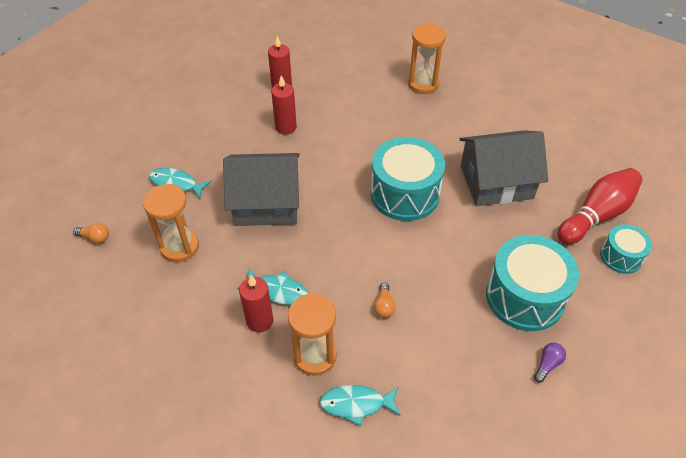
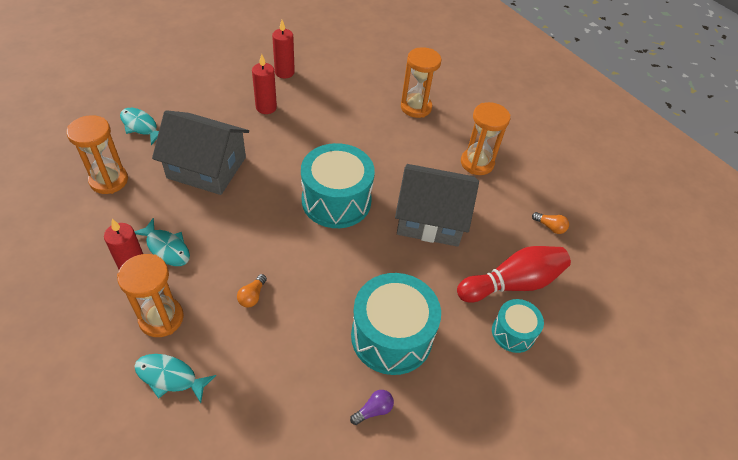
camera: 15 degrees right, 0 degrees up
(95, 238) = (45, 149): orange light bulb -> orange light bulb (550, 227)
(506, 118) = (477, 163): none -> orange hourglass

